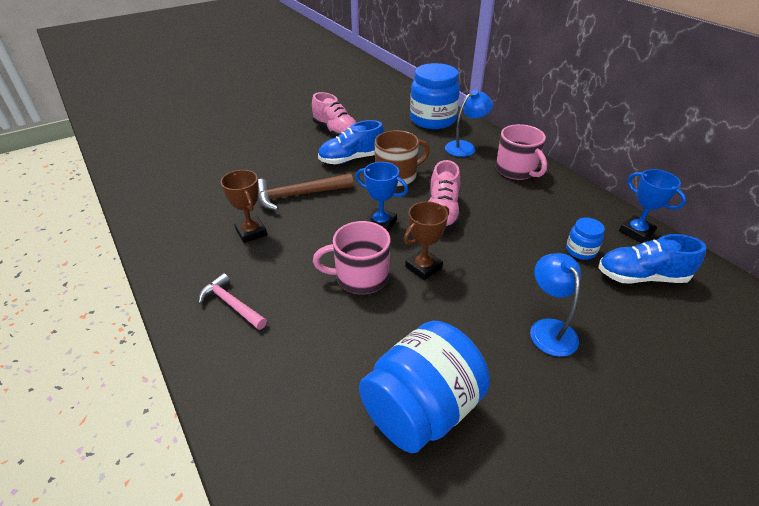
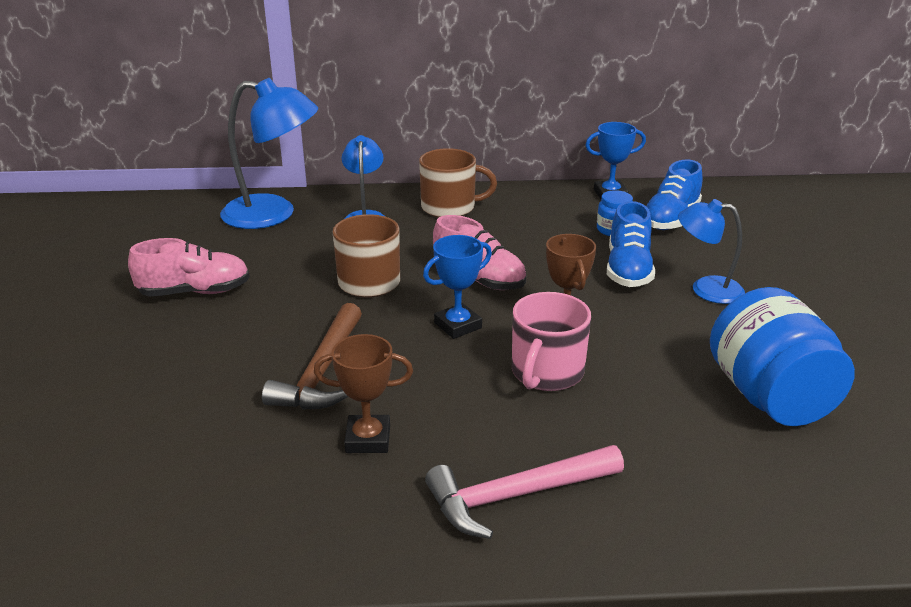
camera: 60 degrees left, 10 degrees down
(231, 304) = (516, 496): pink hammer -> pink hammer, size x1.50
(351, 159) = (286, 301): blue shoe -> blue shoe (628, 270)
(432, 120) = (273, 214): blue jar -> blue lamp
(516, 170) = (450, 207): pink mug -> brown mug

